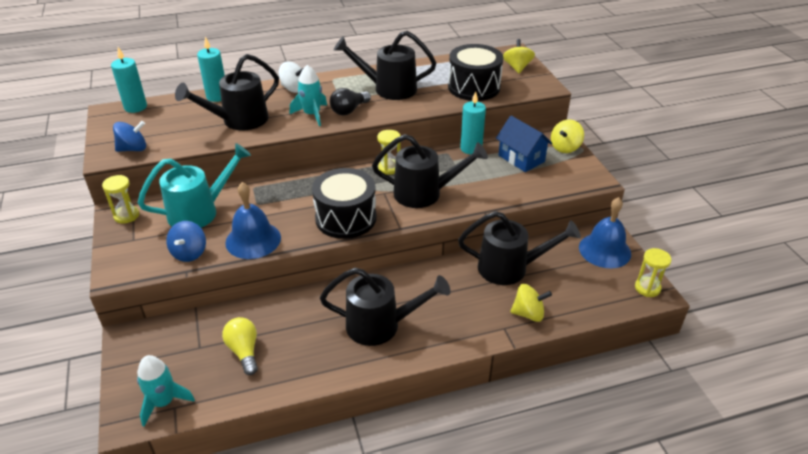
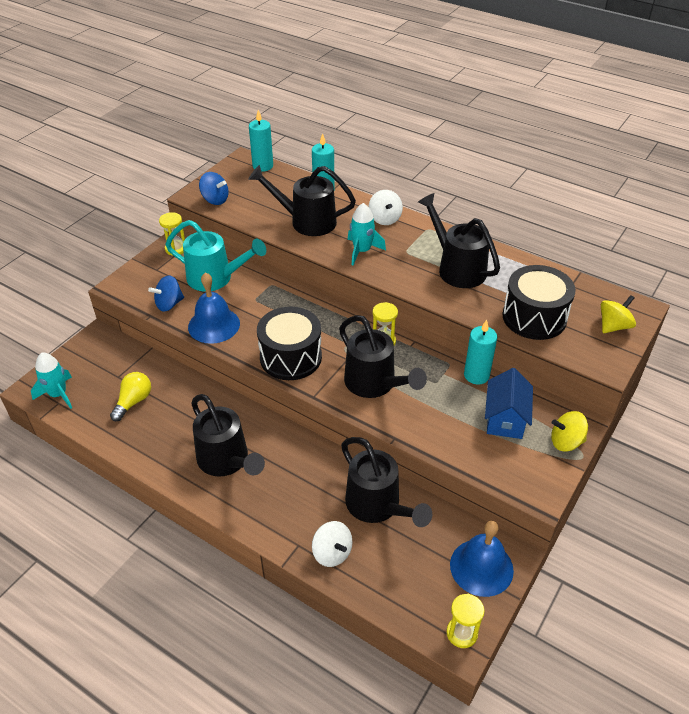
camera: 50 degrees right, 5 degrees up
(349, 110) = (394, 266): black light bulb -> none
(528, 313) = (332, 553): yellow spinning top -> white spinning top

